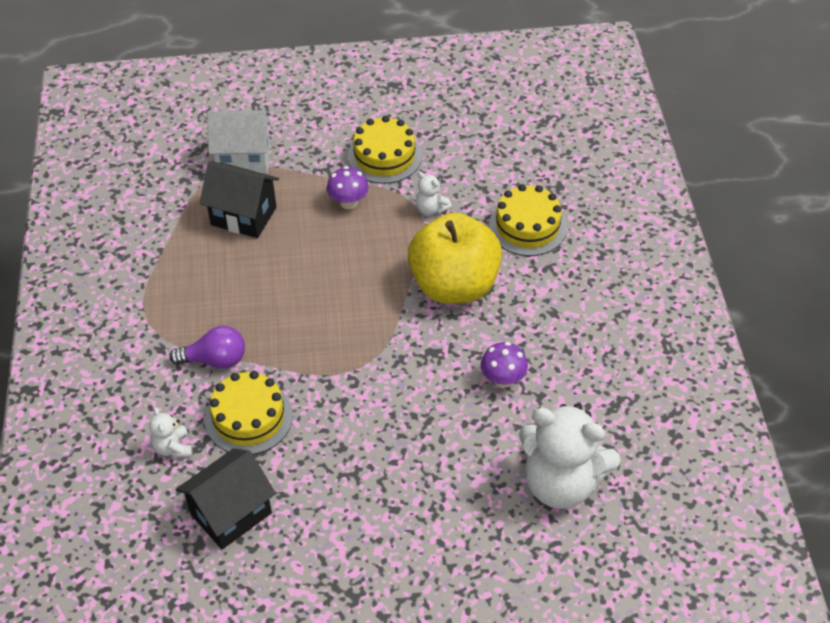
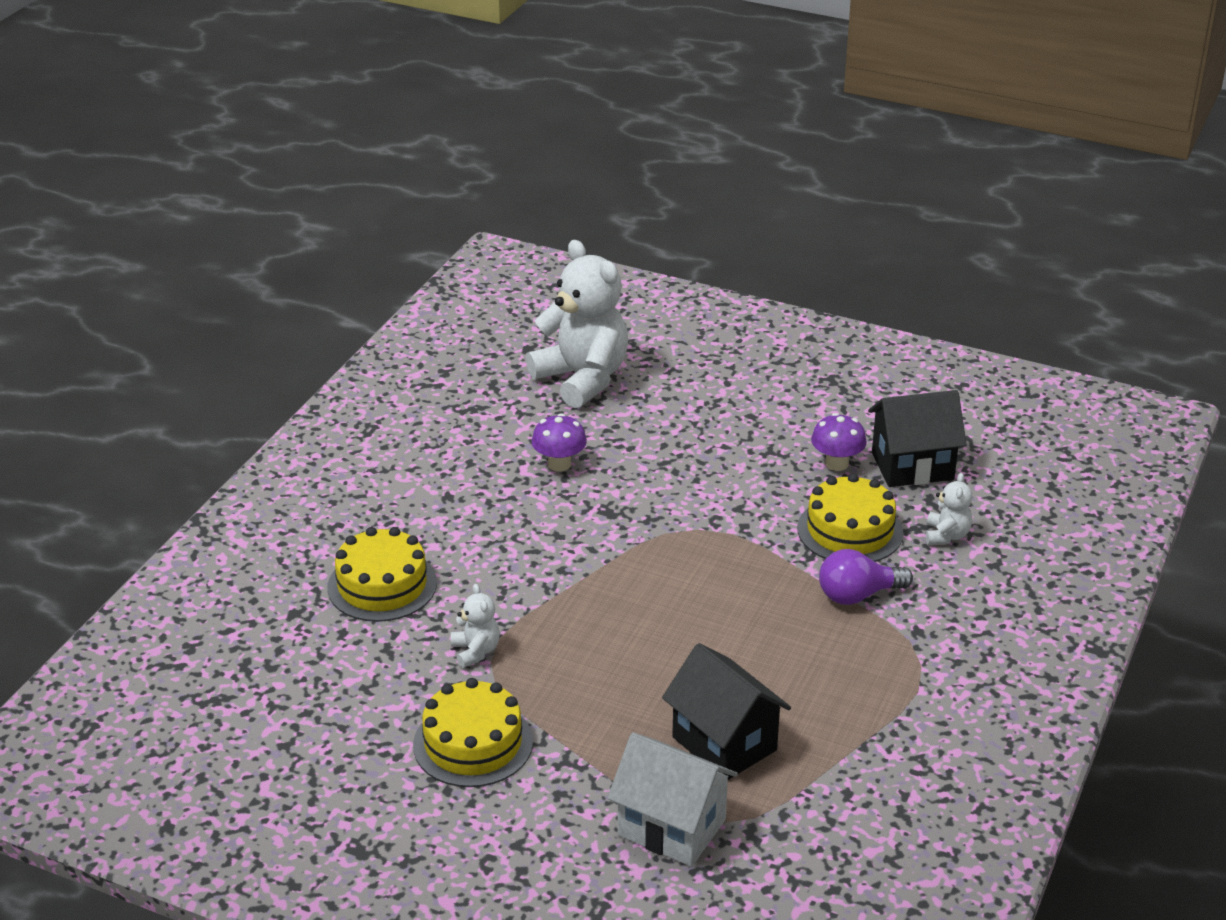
camera: 150 degrees left, 15 degrees down
(215, 360) = (858, 595): purple light bulb -> purple light bulb turned 45 degrees counterclockwise
(348, 202) = (572, 703): purple mushroom -> purple mushroom (836, 463)
(454, 285) = (527, 561): yellow apple -> none

